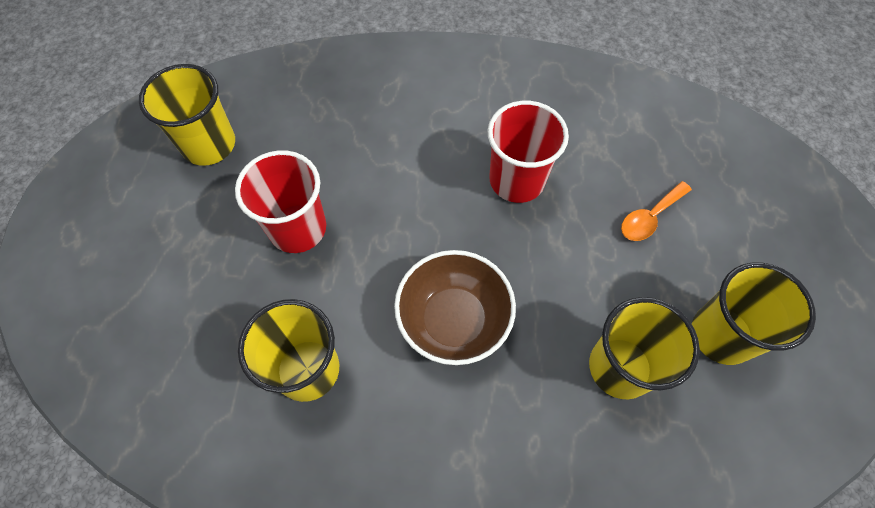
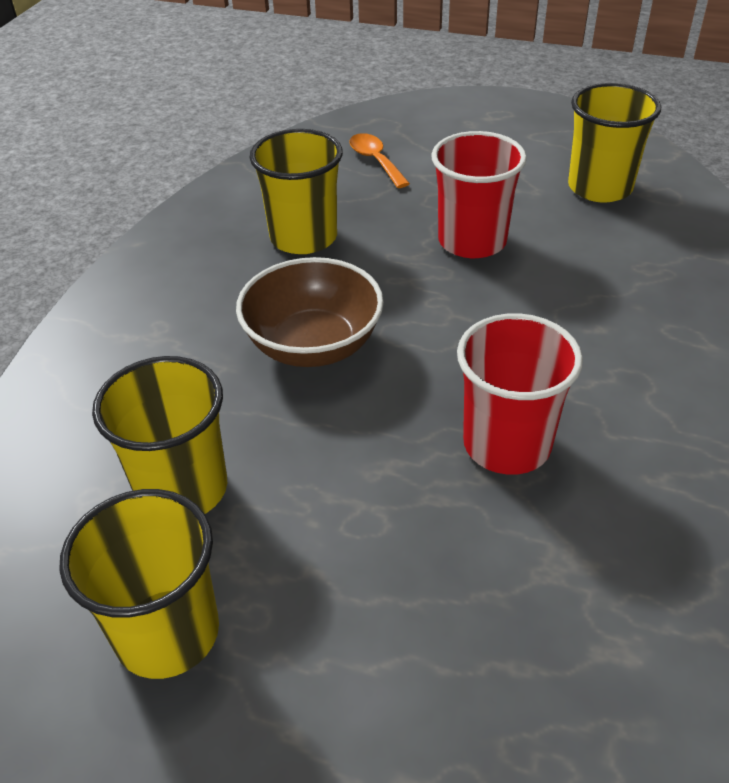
camera: 105 degrees right, 20 degrees down
(649, 217) = (401, 602): orange spoon -> orange spoon (375, 161)

